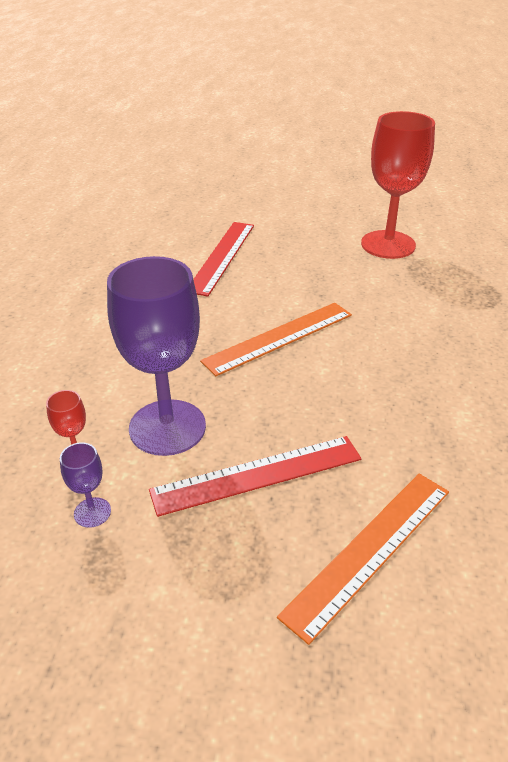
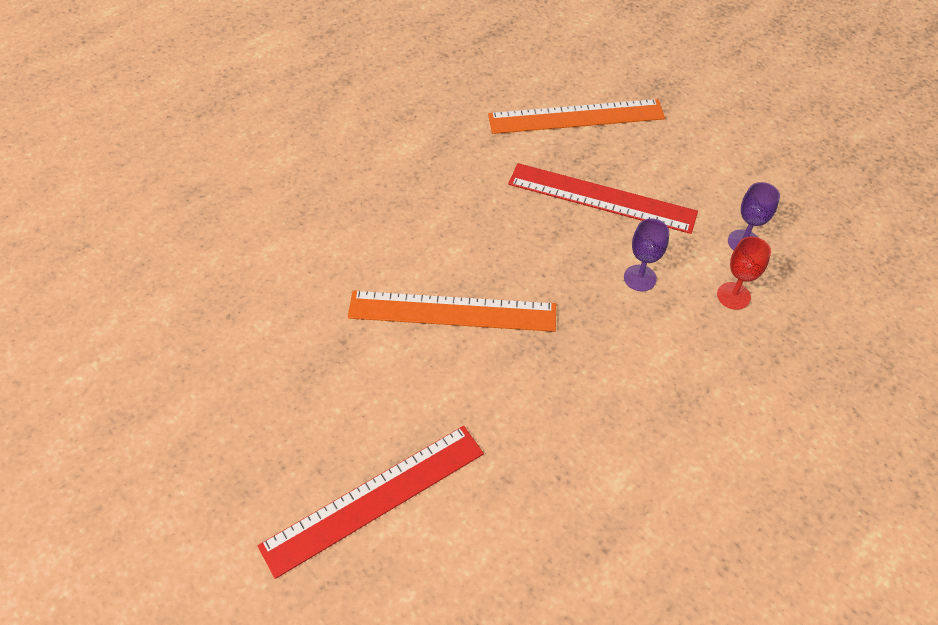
camera: 140 degrees left, 15 degrees up
(167, 427) = (640, 278): purple goblet -> purple goblet, size x0.42
(388, 245) = (163, 369): red goblet -> none

